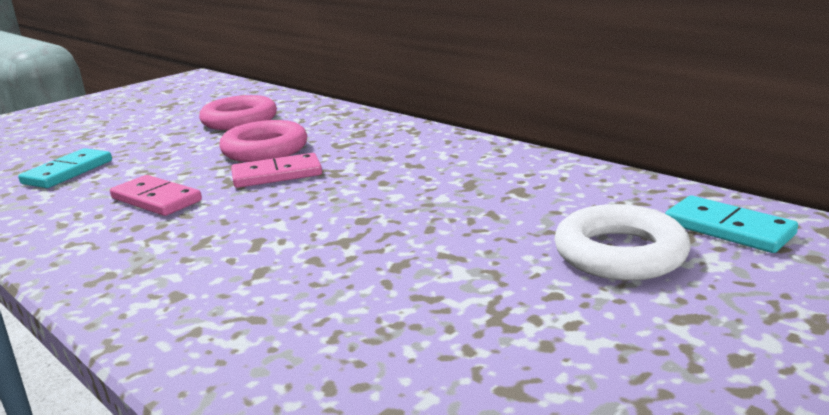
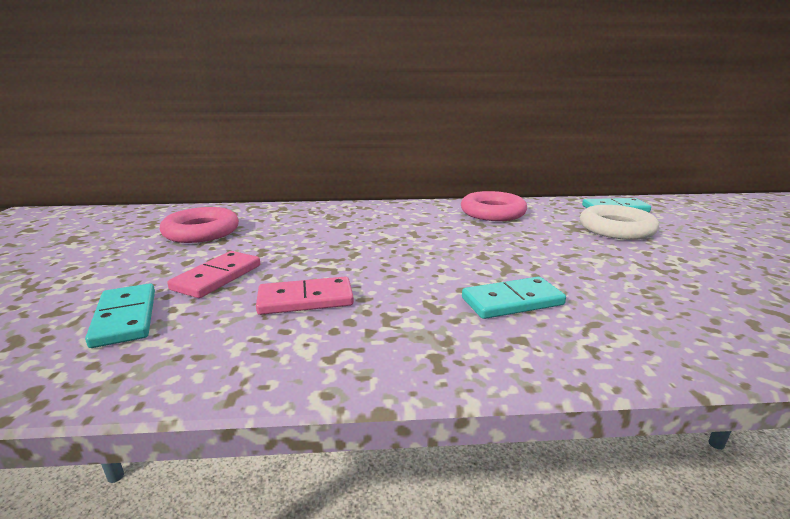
camera: 50 degrees left, 0 degrees up
(257, 268) = (512, 301): none -> turquoise domino
(265, 150) = (291, 243): pink ring -> pink ring (492, 212)
(277, 175) = (352, 253): pink domino -> pink domino (217, 277)

